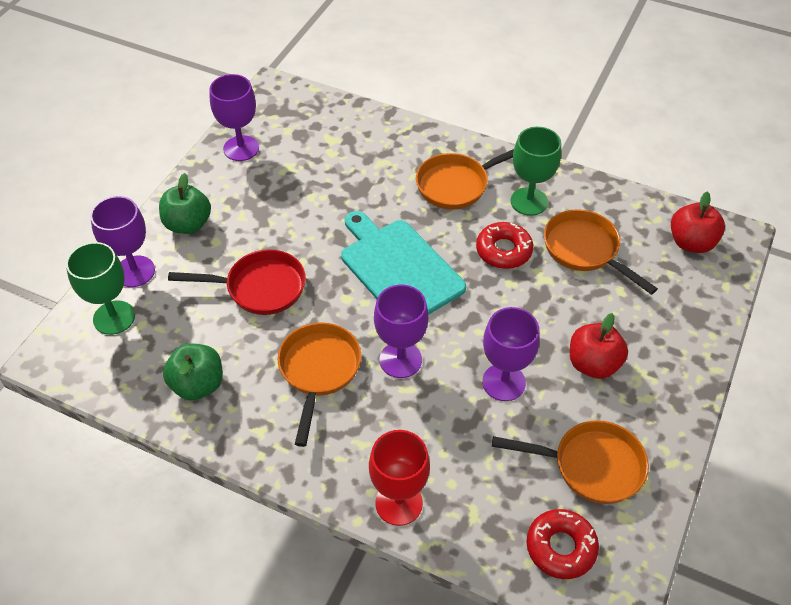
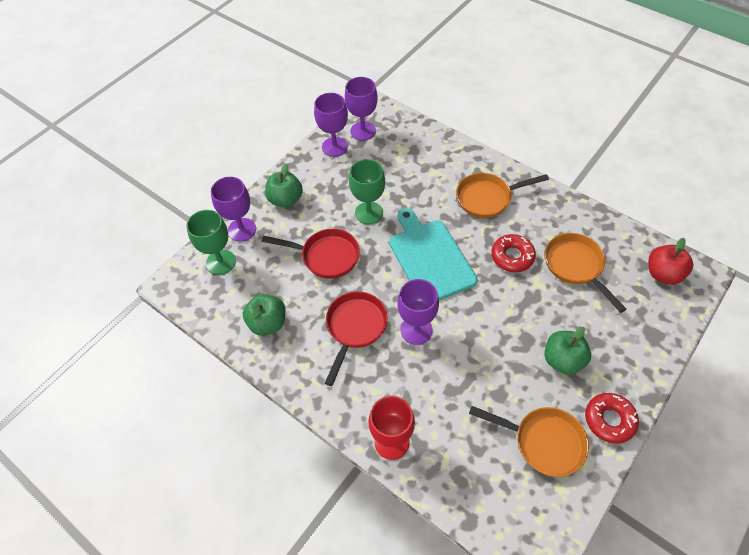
camera: 15 degrees right, 5 degrees up
(319, 371) = (355, 328): orange pan -> red pan
(503, 382) = (490, 362): purple goblet -> purple goblet (363, 131)
(529, 201) = (540, 220): green goblet -> green goblet (369, 213)
(561, 547) = (506, 502): red donut -> red donut (609, 420)
(593, 364) = (562, 360): red apple -> green apple

